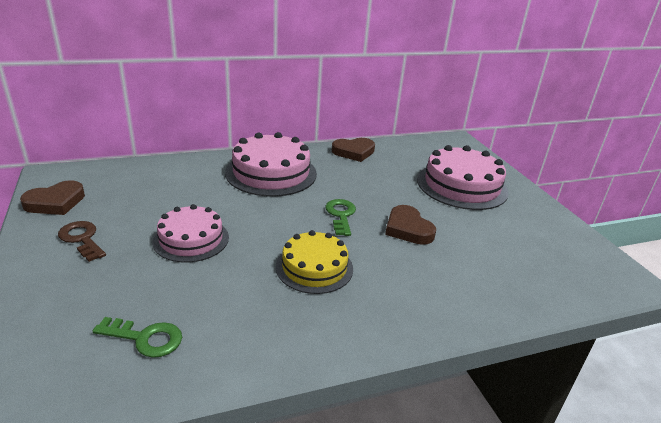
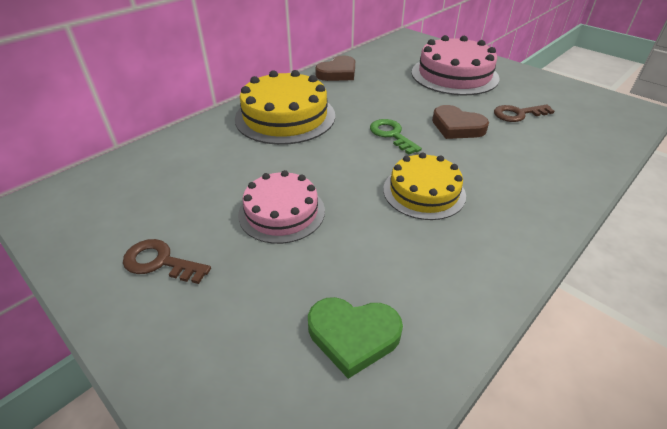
camera: 25 degrees left, 10 degrees up
(55, 202) = (78, 233): brown heart -> none
(145, 338) = (353, 336): green key -> green heart
(271, 173) = (285, 117): pink cake -> yellow cake
(483, 239) = (518, 114): none -> brown key

